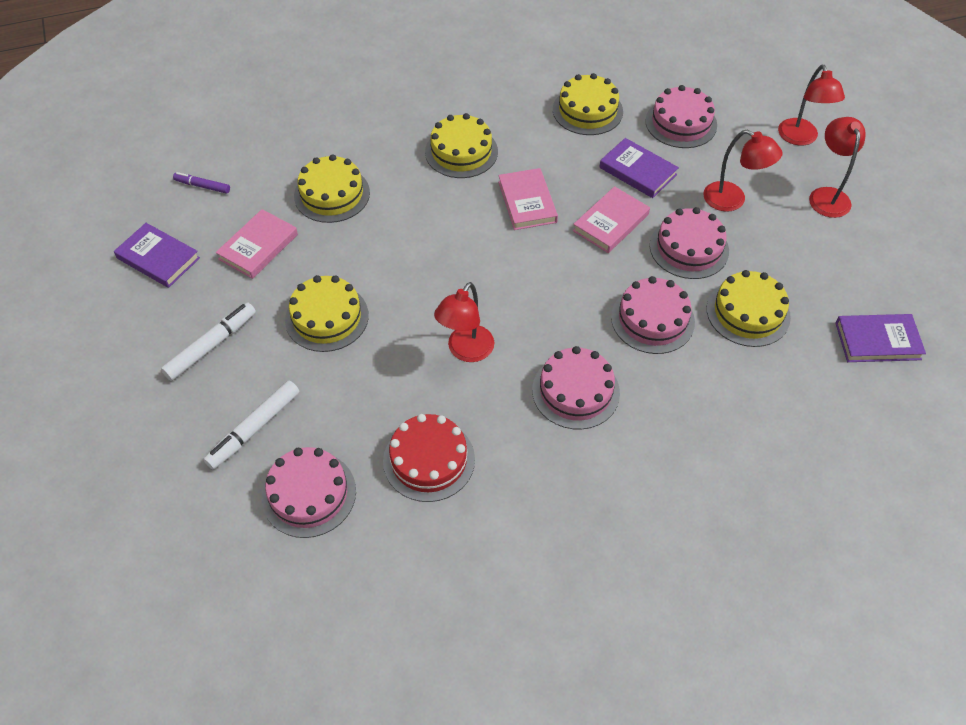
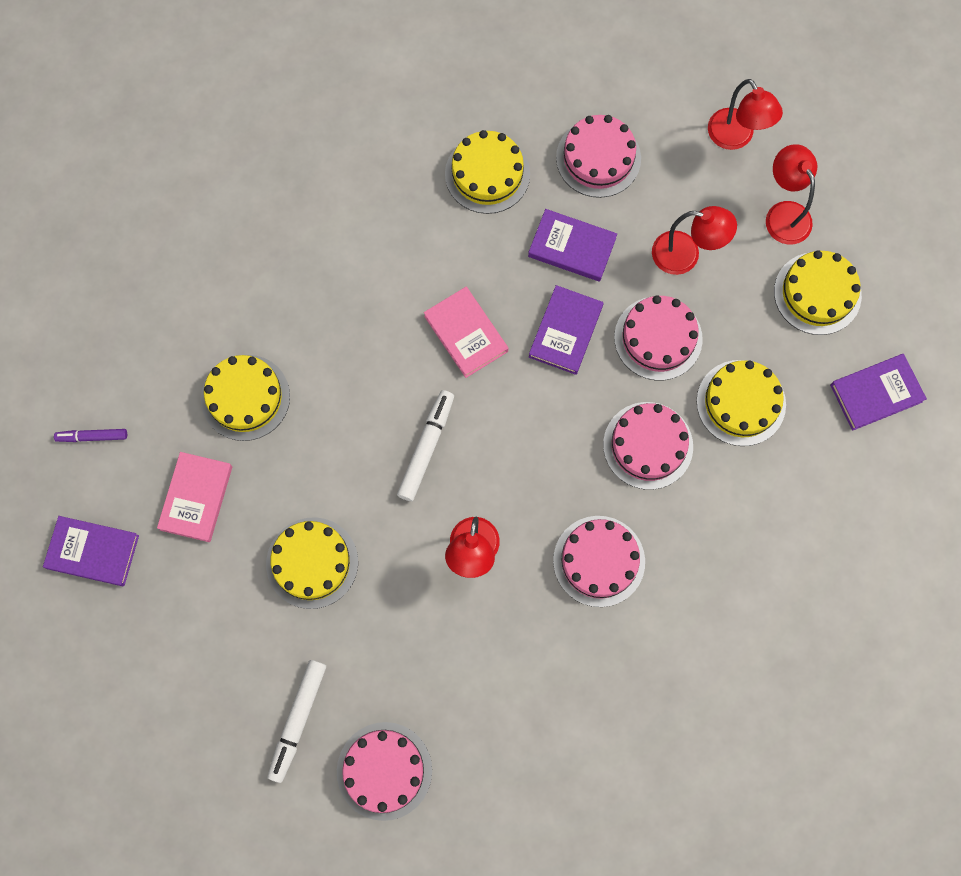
camera: 20 degrees left, 20 degrees up
(211, 346) = (207, 641): white marker -> white marker (426, 447)
(429, 460) = (484, 691): red cake -> none
(461, 152) = (366, 285): yellow cake -> yellow cake (817, 293)
(610, 222) = (565, 331): pink book -> purple book

